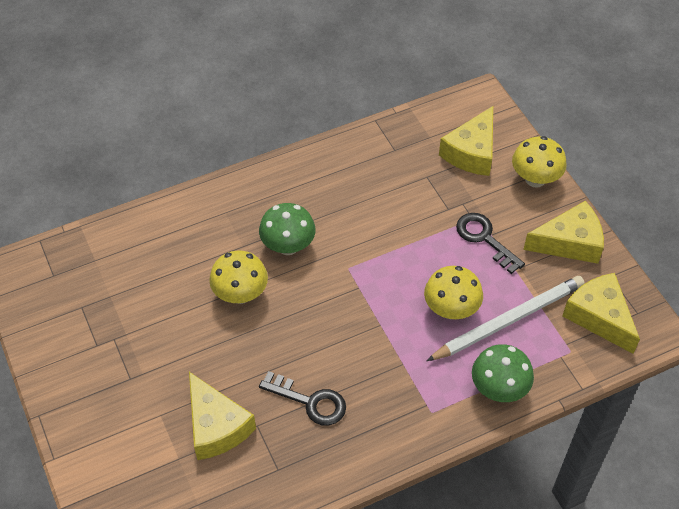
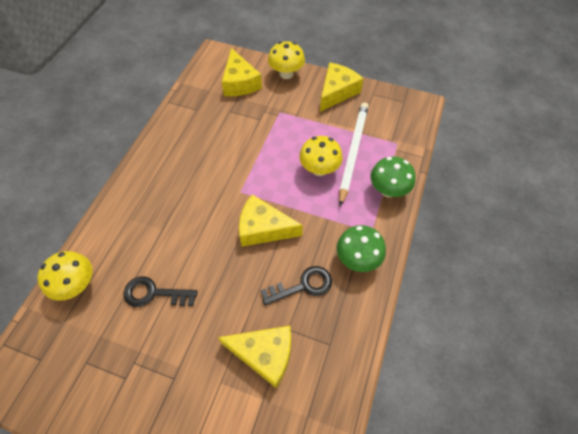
camera: 45 degrees left, 5 degrees up
(240, 294) = (191, 259): yellow mushroom -> yellow mushroom (77, 285)
(288, 246) = (191, 207): green mushroom -> green mushroom (357, 259)
(484, 238) = (295, 120): black key -> black key (154, 293)
(599, 317) = (390, 116): yellow cheese -> yellow cheese (263, 228)

